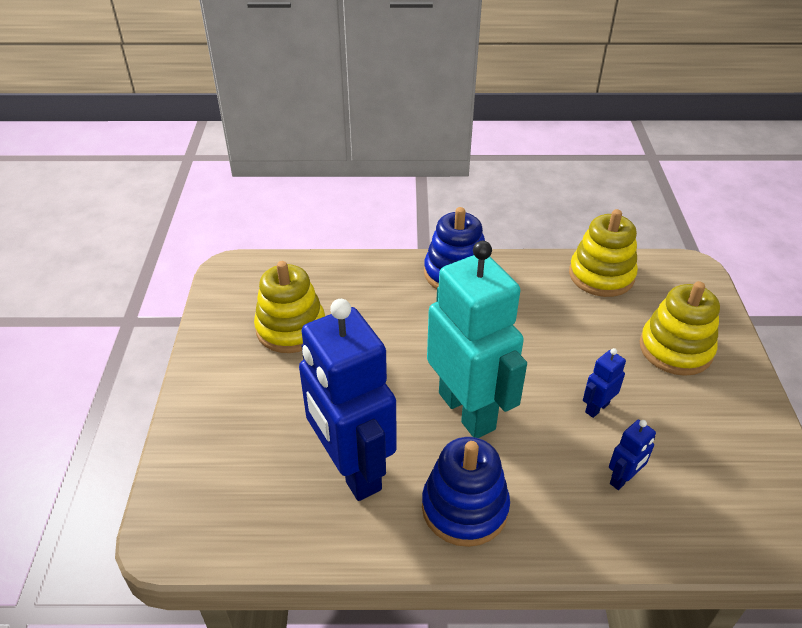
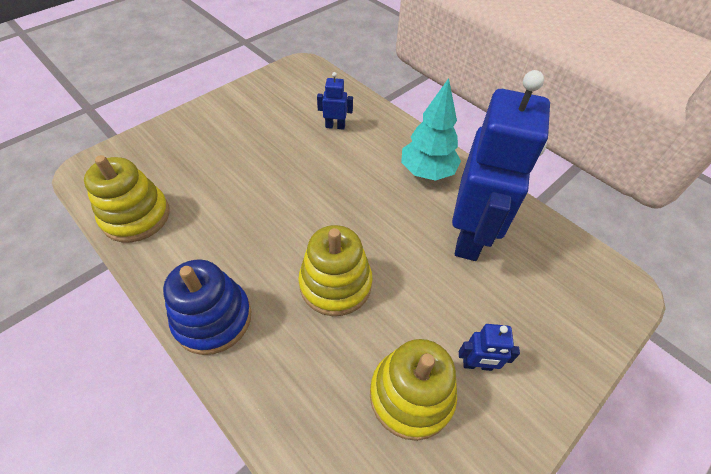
camera: 135 degrees left, 10 degrees up
(464, 508) = (427, 172): blue stacking toy -> turquoise tree
(467, 410) = (361, 211): turquoise robot -> none
(596, 407) = (292, 156): blue robot -> blue robot (477, 365)
(675, 349) = (200, 145): yellow stacking toy -> yellow stacking toy (335, 284)

